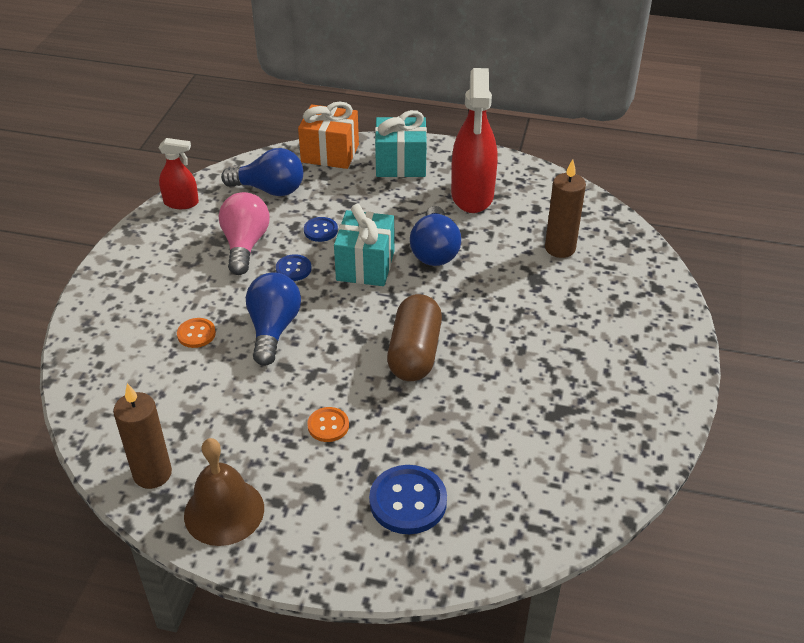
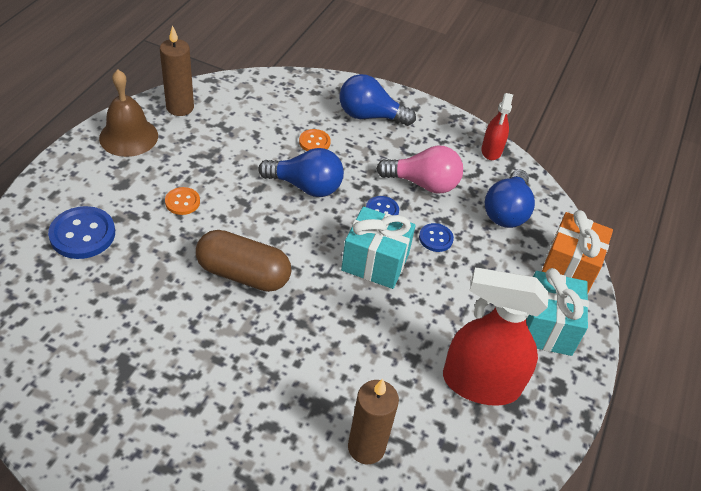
camera: 95 degrees right, 5 degrees up
(434, 251) = (386, 323): blue light bulb -> blue light bulb (370, 116)

